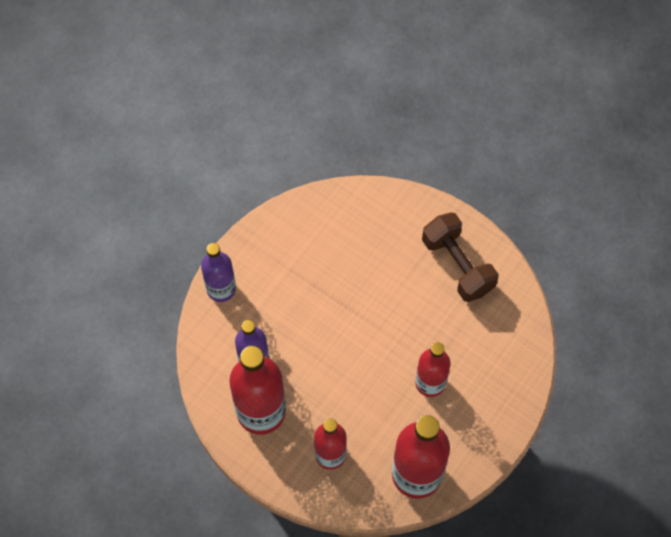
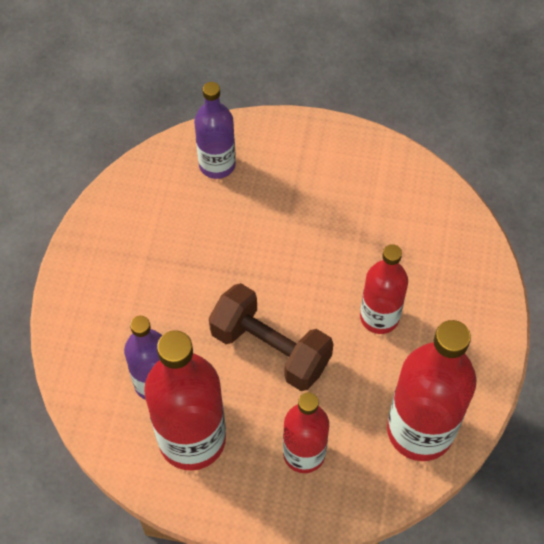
camera: 25 degrees left, 5 degrees down
(221, 289) = (72, 314): purple bottle -> purple bottle (217, 165)
(457, 265) = (341, 175): brown dumbbell -> brown dumbbell (270, 349)

